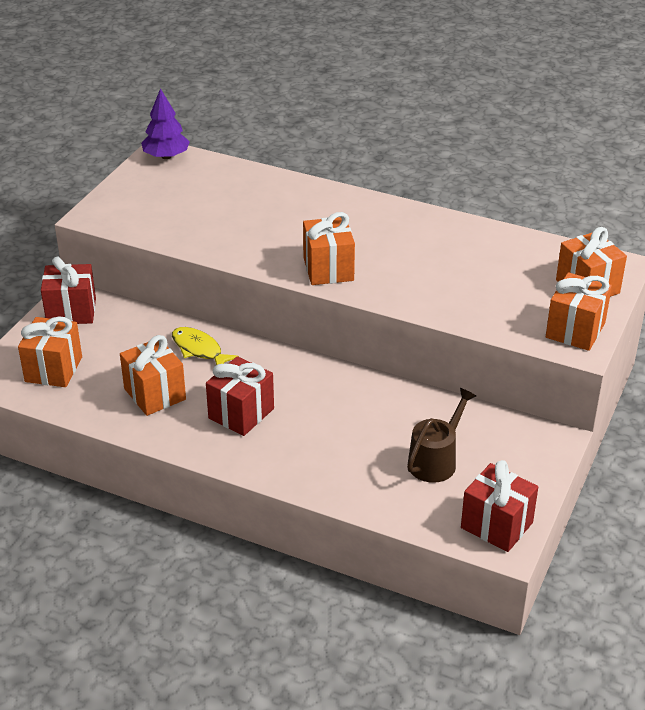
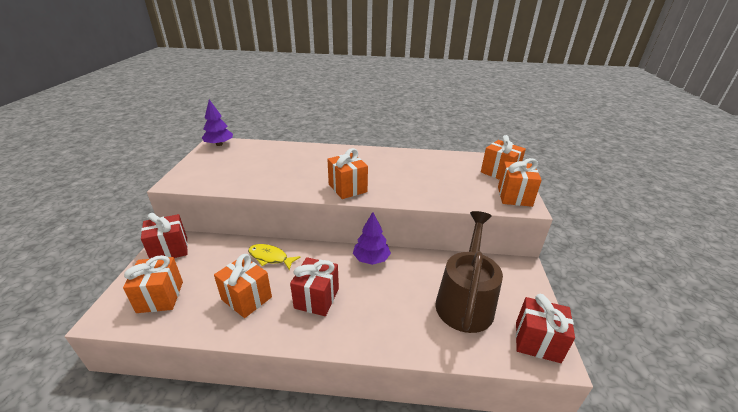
camera: 20 degrees left, 5 degrees down
(337, 381) = (371, 259): none -> purple tree
(436, 460) = (465, 300): brown watering can -> brown watering can, size x1.67

